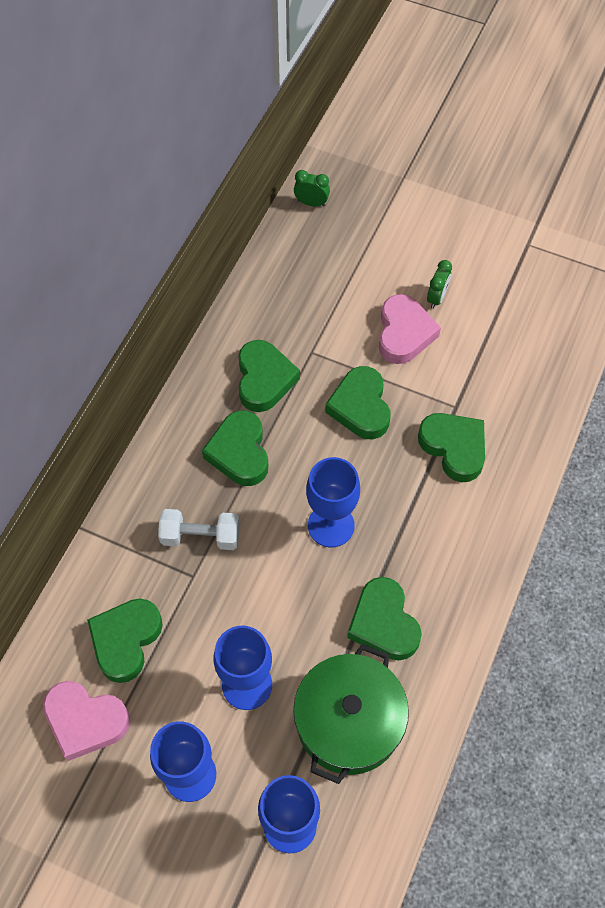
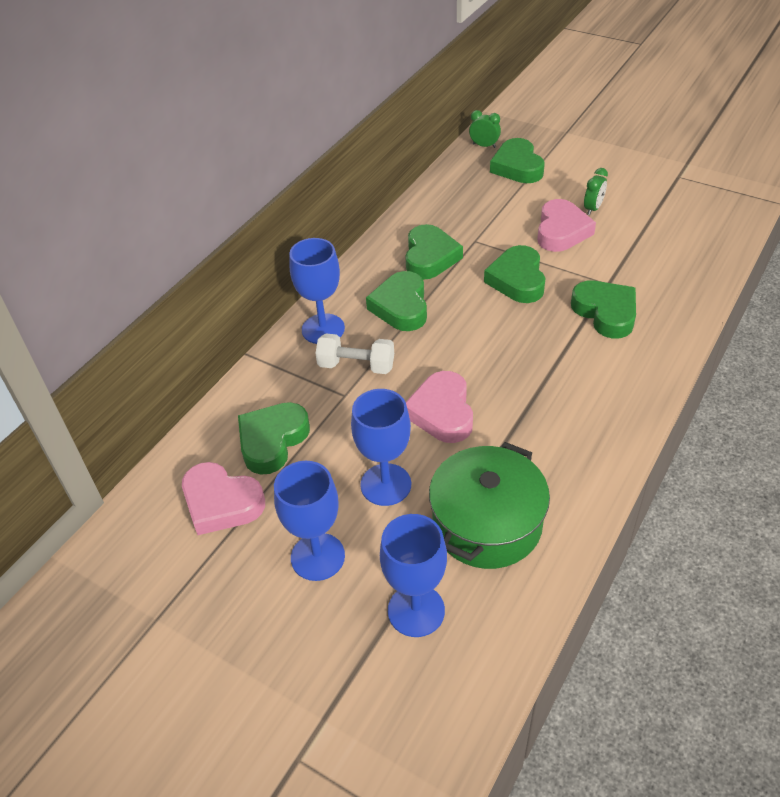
camera: 10 degrees right, 15 degrees down
(295, 591) = (442, 412): none -> pink heart
(331, 525) = (482, 364): blue goblet -> blue goblet (323, 329)
(383, 623) = (529, 443): green heart -> green heart (517, 167)

